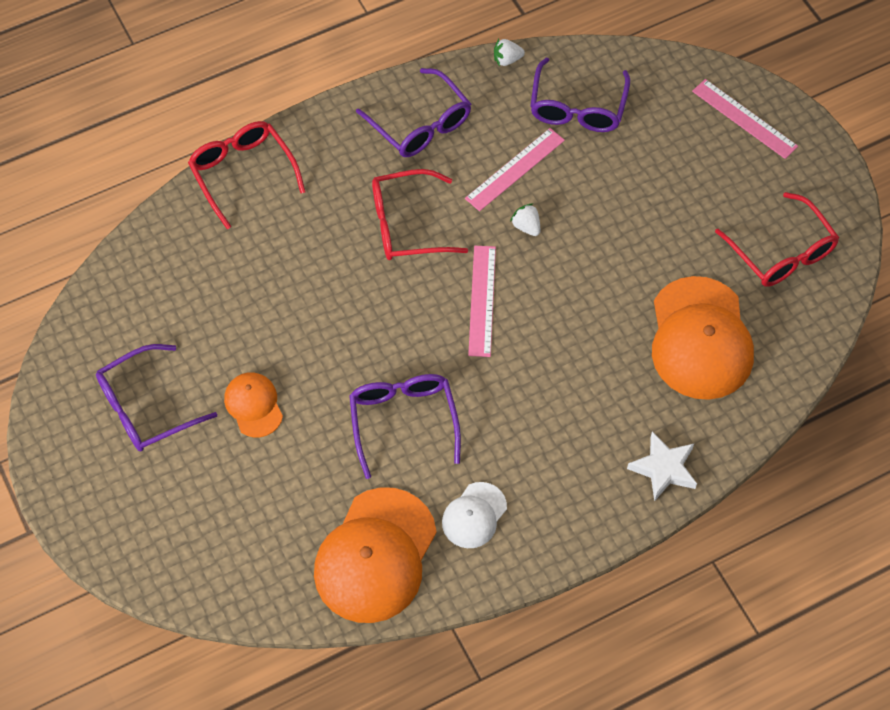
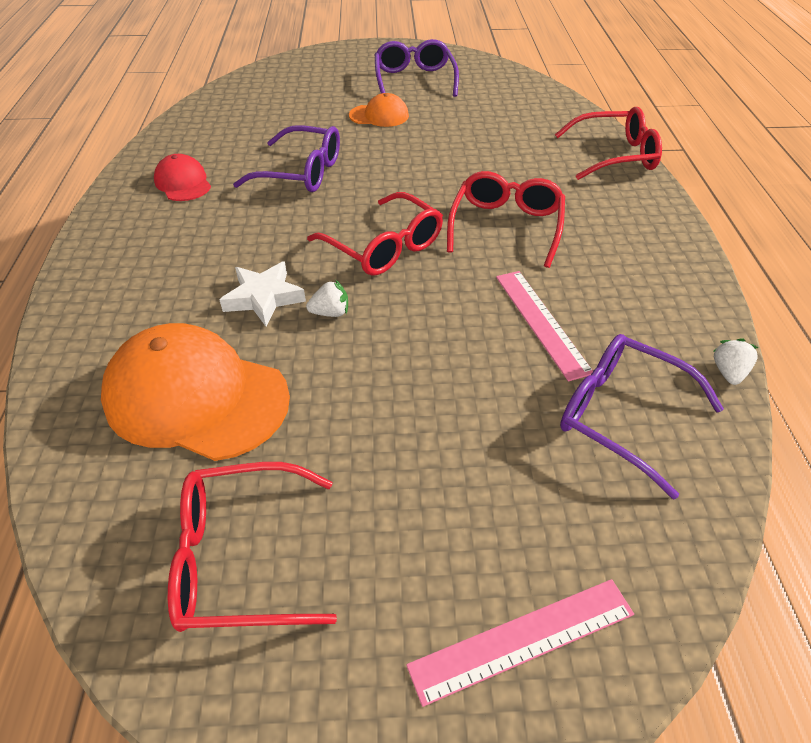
camera: 115 degrees right, 15 degrees down
(375, 556) = (206, 134): orange cap -> none
(420, 124) = (638, 270): purple glasses -> none
(474, 515) = (183, 183): white cap -> red cap
(482, 300) = (384, 247): pink ruler -> red glasses
(526, 226) = (455, 305): white strawberry -> white strawberry (330, 313)
(663, 468) = (90, 304): white star -> white star (264, 298)

